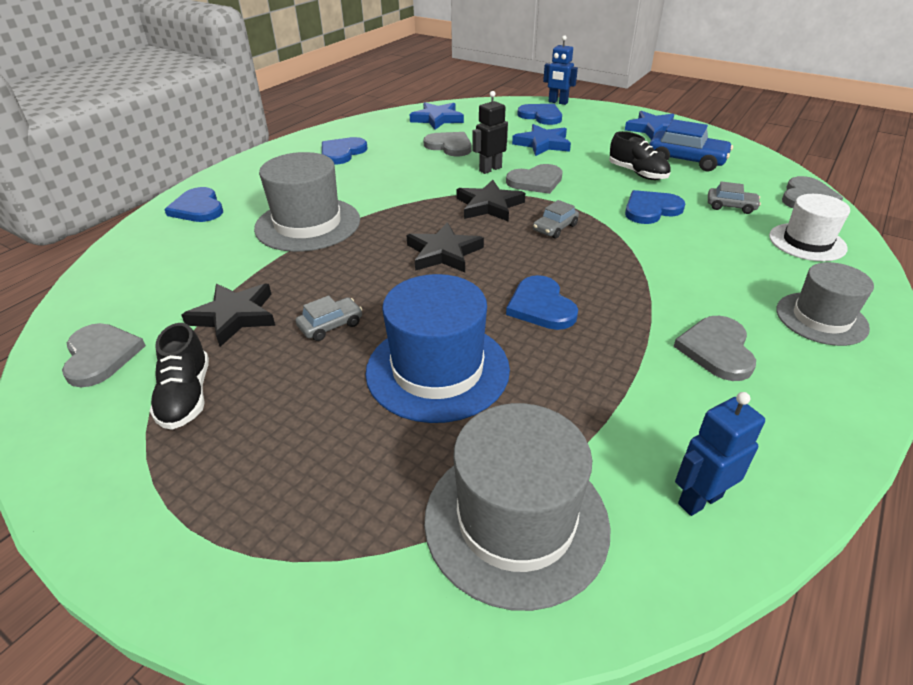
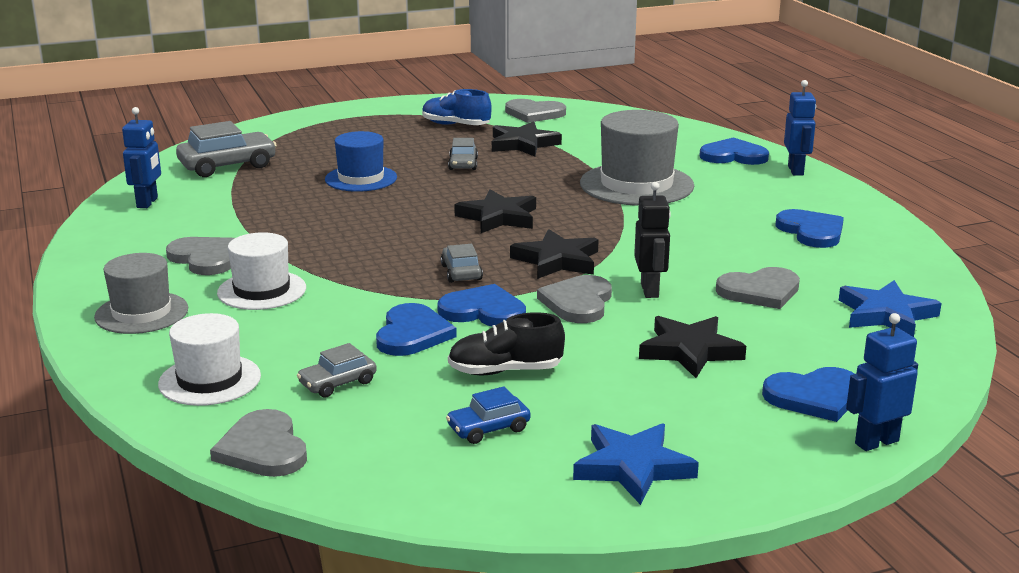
camera: 125 degrees right, 15 degrees down
(186, 396) = (456, 125): black shoe -> blue shoe
(219, 180) = (796, 170): none -> blue robot
(437, 370) = (361, 178): blue hat -> blue hat, size x0.64
(516, 521) = (227, 165): grey hat -> grey car
(541, 306) = (362, 225): blue heart -> blue heart (483, 311)
(542, 144) = (690, 351): blue star -> black star
(686, 160) = (488, 428): blue car -> blue car, size x0.56
(704, 287) = (262, 290): none -> white hat

